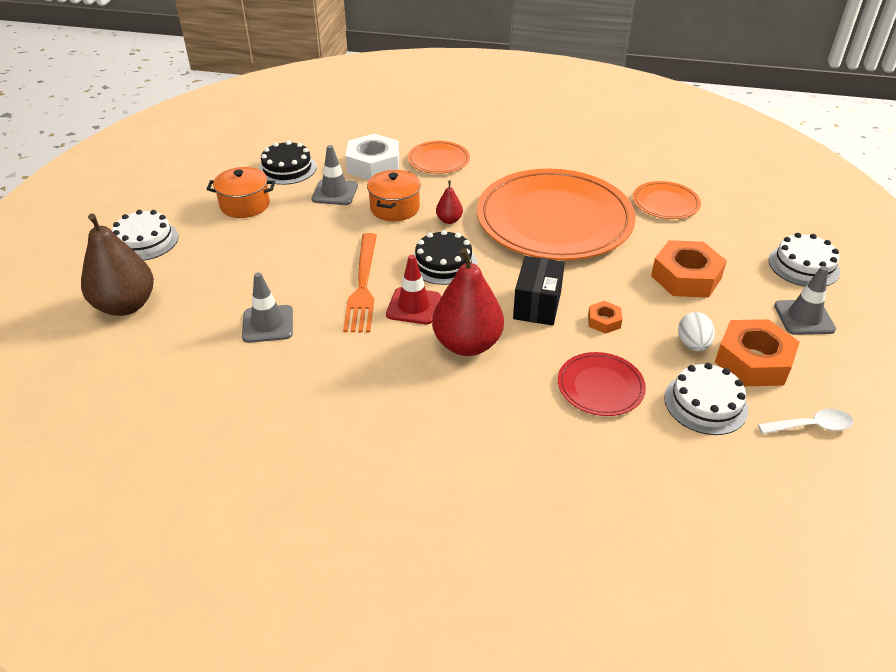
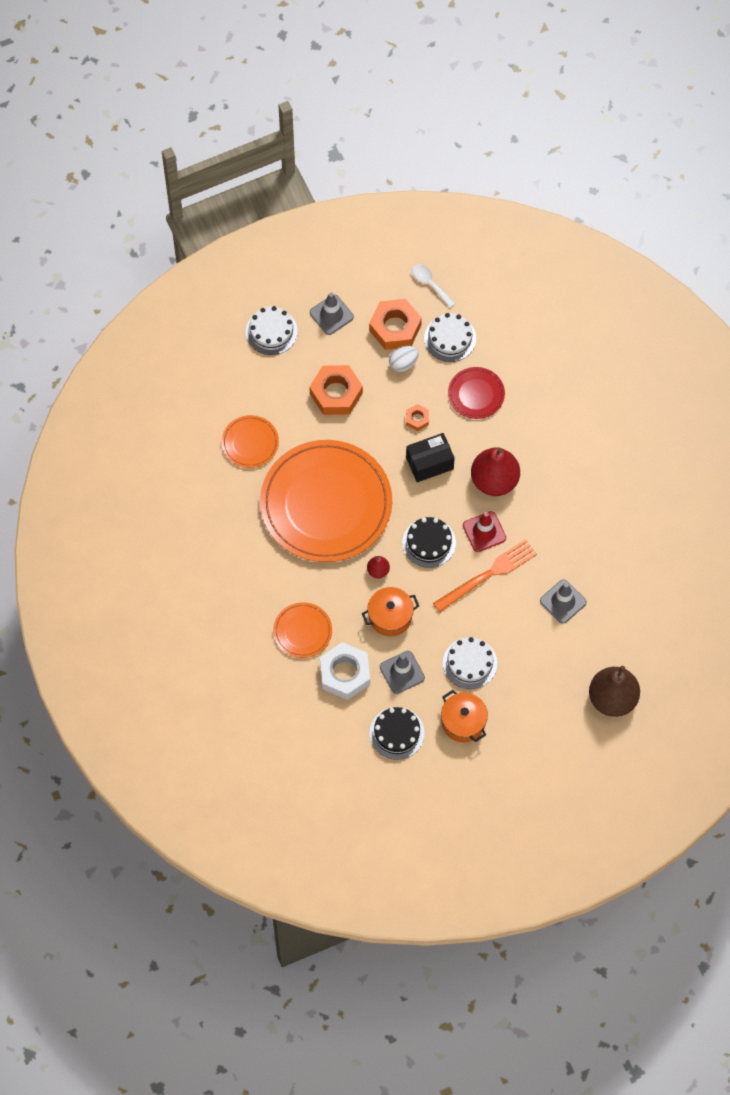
camera: 125 degrees left, 25 degrees up
(144, 241) = (551, 750): white cake -> white cake (470, 663)

